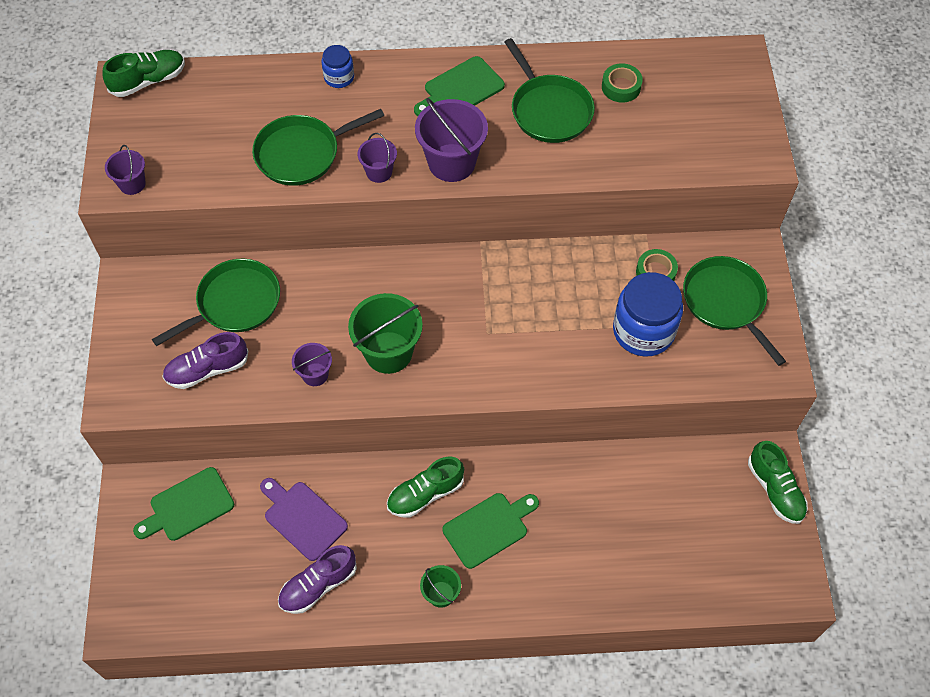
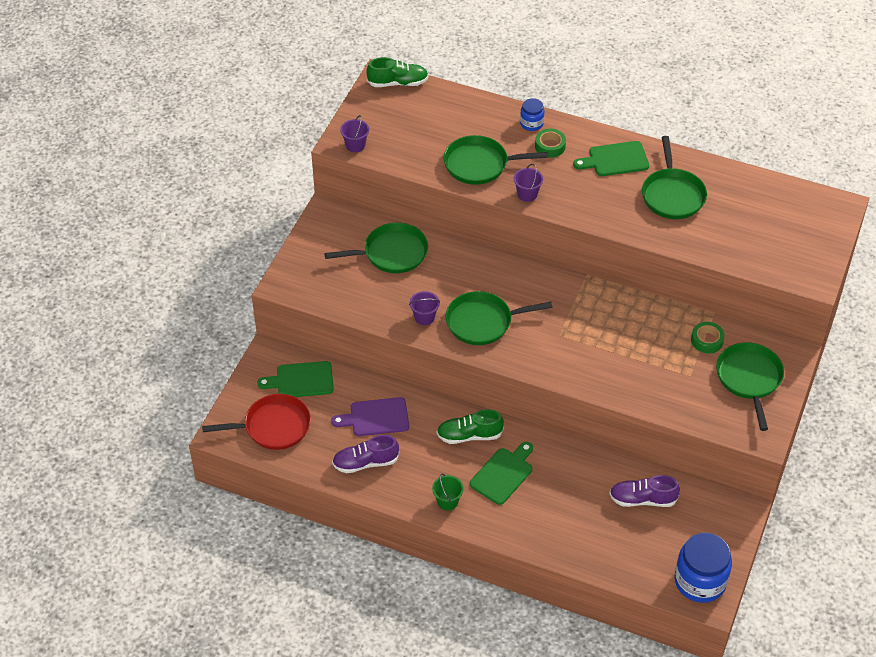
camera: 25 degrees right, 10 degrees down
(181, 585) = (273, 426): none -> red pan
(207, 369) = (353, 288): purple shoe -> purple shoe (642, 499)
(303, 518) = (375, 417): purple cutting board -> purple cutting board turned 75 degrees counterclockwise
(388, 352) = (482, 322): green bucket -> green pan
(451, 163) = (582, 205): purple bucket -> none
(488, 528) = (503, 474): green cutting board -> green cutting board turned 45 degrees counterclockwise
(621, 87) = (735, 197): green tape -> green tape (550, 146)
(643, 331) = (675, 375): blue jar -> blue jar (700, 581)
(775, 489) = (731, 532): green shoe -> none

